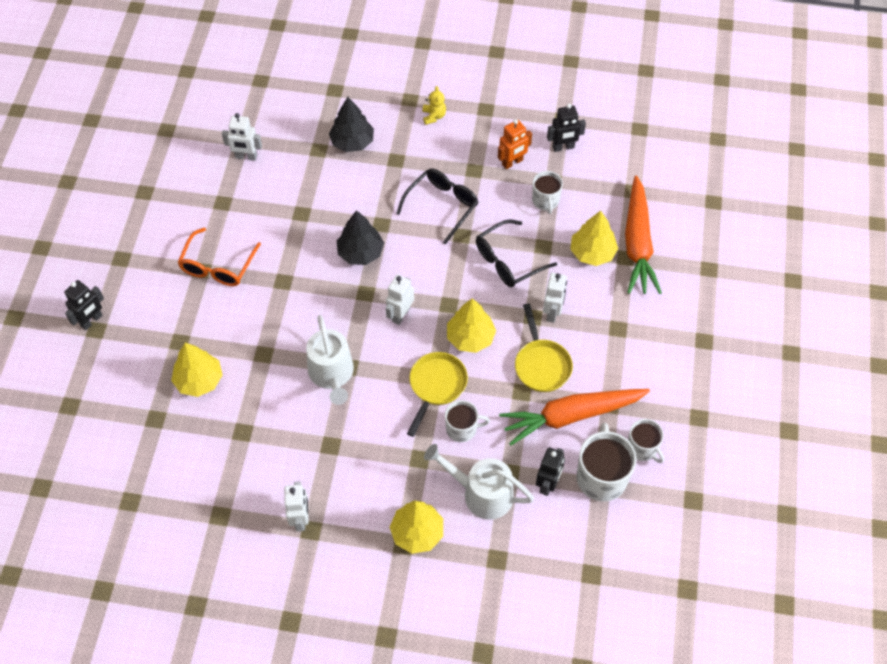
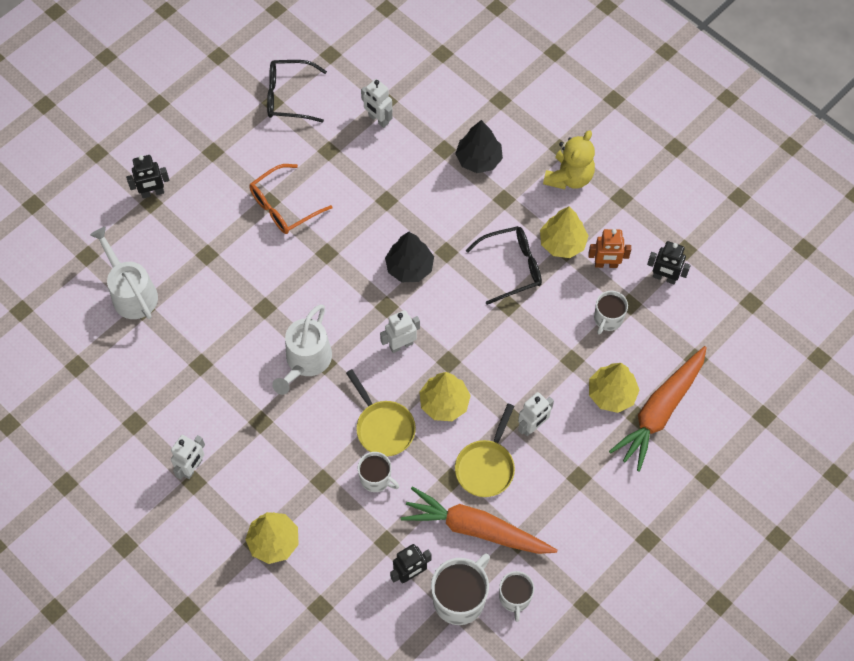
camera: 35 degrees right, 5 degrees up
(199, 380) = (199, 298): yellow tree -> yellow tree (562, 243)
(434, 116) = (569, 177): yellow teddy bear -> yellow teddy bear, size x1.83
(436, 386) = (383, 427): yellow pan -> yellow pan turned 90 degrees clockwise
(481, 493) = (349, 544): white watering can -> white watering can (131, 293)
(508, 261) = (530, 354): black glasses -> black glasses (289, 96)

